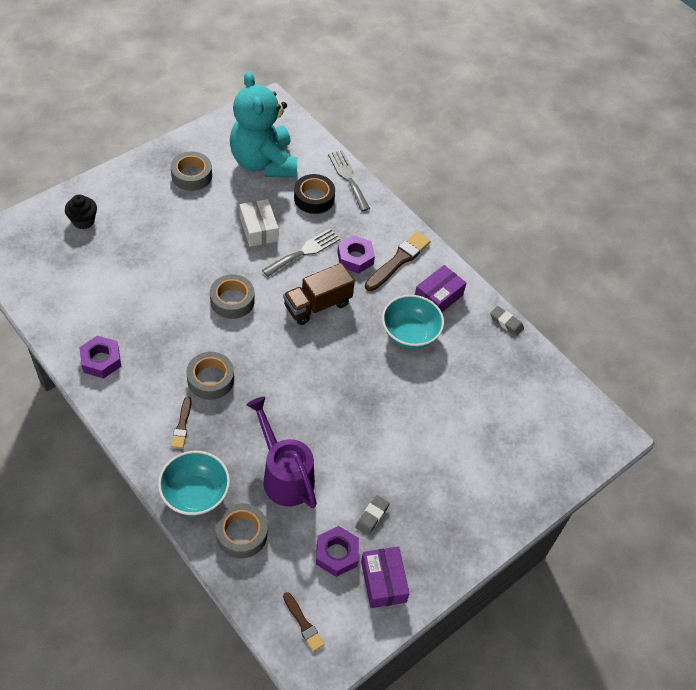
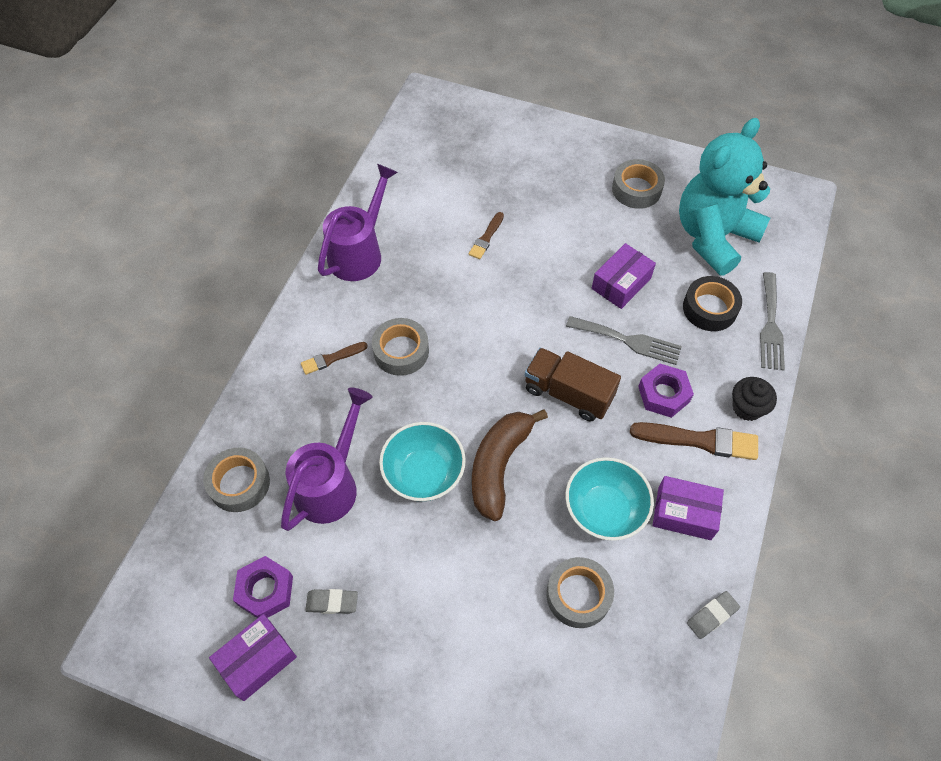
camera: 65 degrees right, 5 degrees up
(83, 221) = (505, 144): black cupcake -> black cupcake (747, 408)
(101, 360) = (359, 252): purple nut -> purple watering can
(195, 494) = (261, 416): turquoise bowl -> turquoise bowl (424, 474)
(232, 300) = (510, 313): grey tape -> grey tape (578, 595)
(258, 229) = (621, 283): white box -> purple box
(303, 623) = (166, 602): brown brush -> brown brush (486, 237)
(341, 371) = (499, 466): none -> brown banana
(348, 178) = (770, 325): grey fork -> grey fork turned 150 degrees clockwise
(506, 323) = (712, 616): grey eraser -> grey eraser turned 45 degrees clockwise

